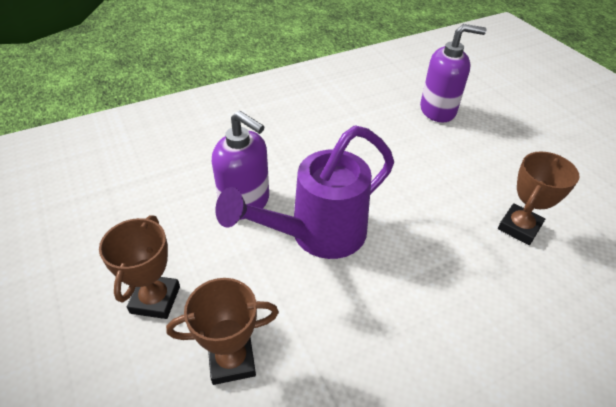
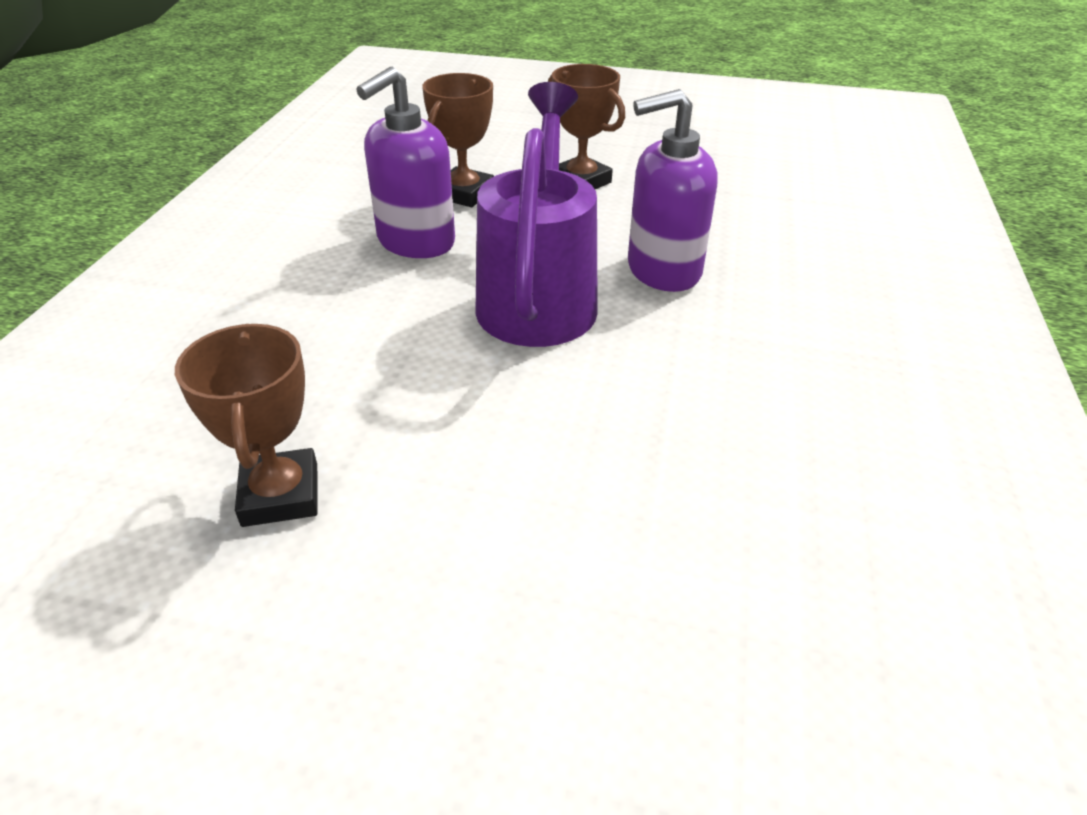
camera: 130 degrees right, 5 degrees down
(438, 110) = (702, 679): purple soap dispenser -> purple soap dispenser (415, 242)

